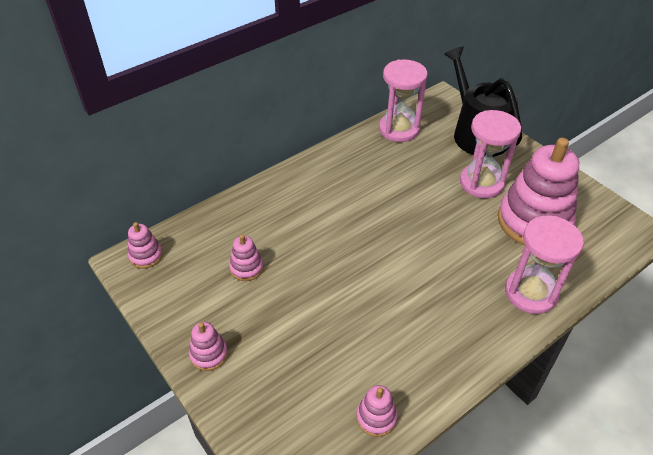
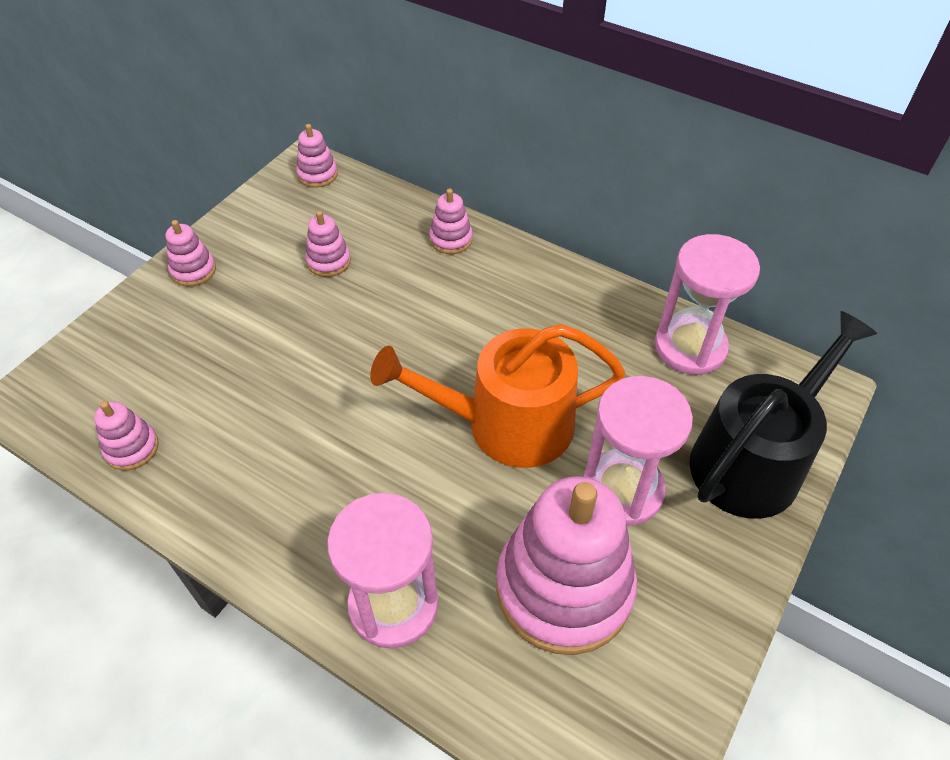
camera: 70 degrees right, 5 degrees up
(262, 200) = (451, 239): none -> pink stacking toy
(425, 214) = (506, 424): none -> orange watering can

